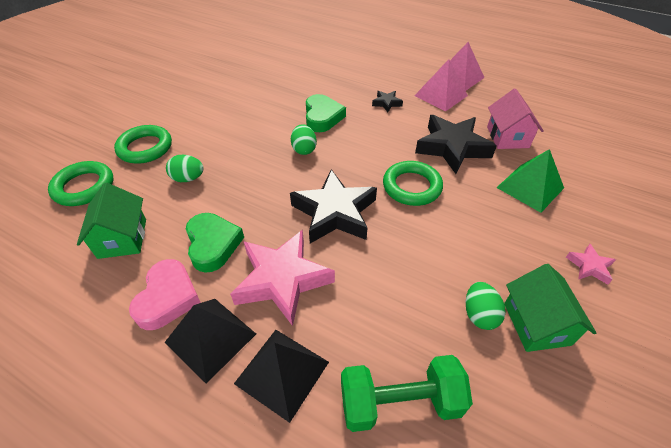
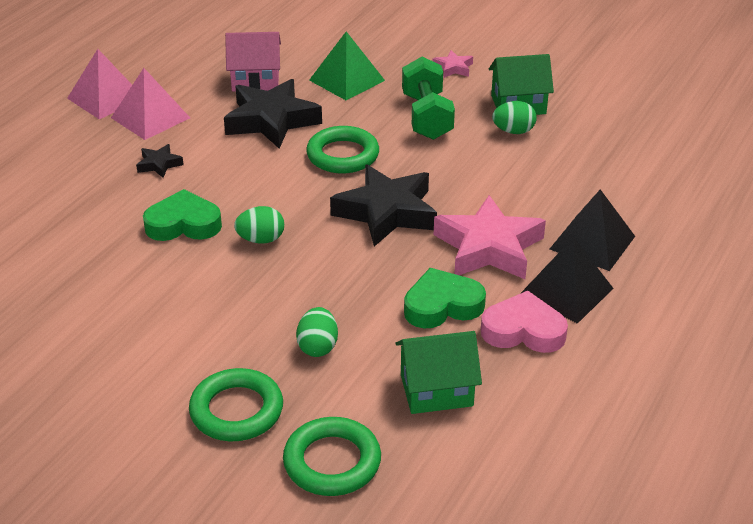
camera: 90 degrees left, 10 degrees down
(400, 402) = (603, 179): green dumbbell -> green dumbbell (426, 117)

